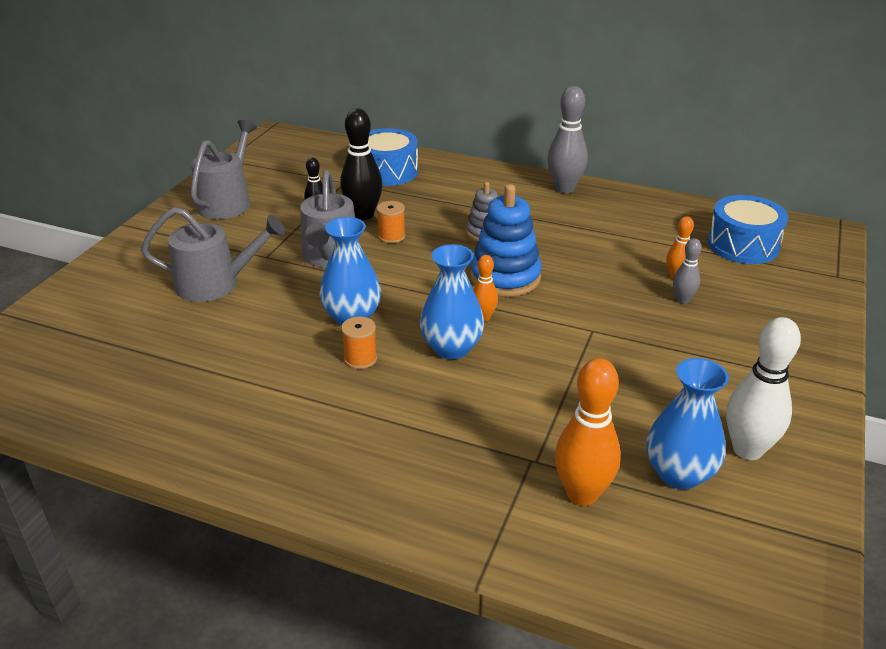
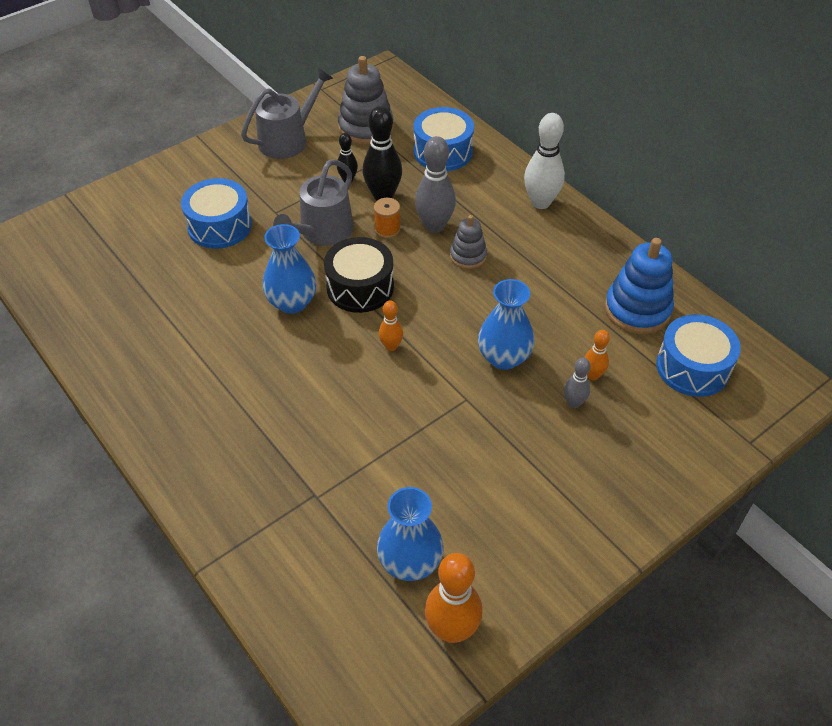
camera: 30 degrees right, 15 degrees up
(215, 284) = (219, 226): grey watering can -> blue drum
(298, 174) = (366, 128): none -> grey stacking toy
(360, 358) = (268, 345): orange spool -> none
(408, 284) = (360, 287): none -> black drum
(451, 348) = (341, 366): blue vase -> blue vase (504, 357)
(505, 277) = (443, 313): blue stacking toy -> blue stacking toy (637, 309)
(564, 188) = (584, 232): grey bowling pin -> grey bowling pin (434, 226)
(582, 494) = (325, 541): orange bowling pin -> orange bowling pin (452, 630)
(747, 449) = (484, 570): white bowling pin -> white bowling pin (540, 202)

